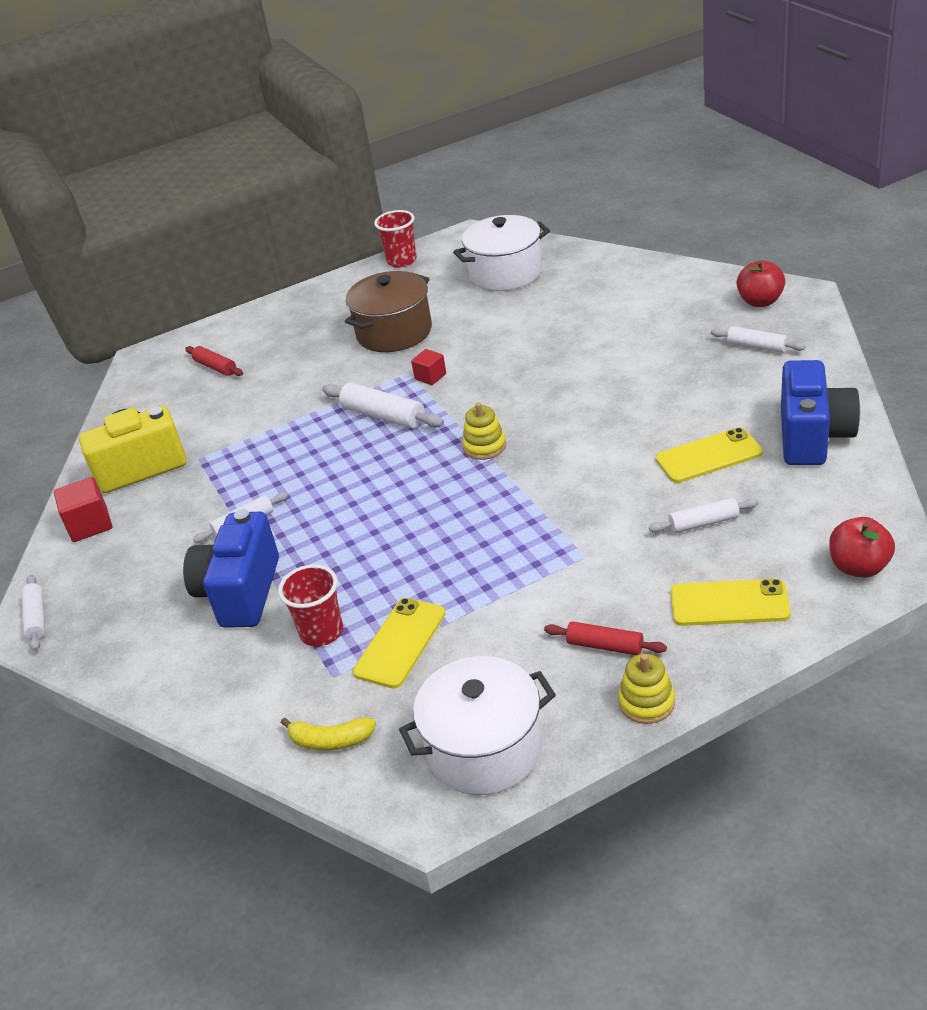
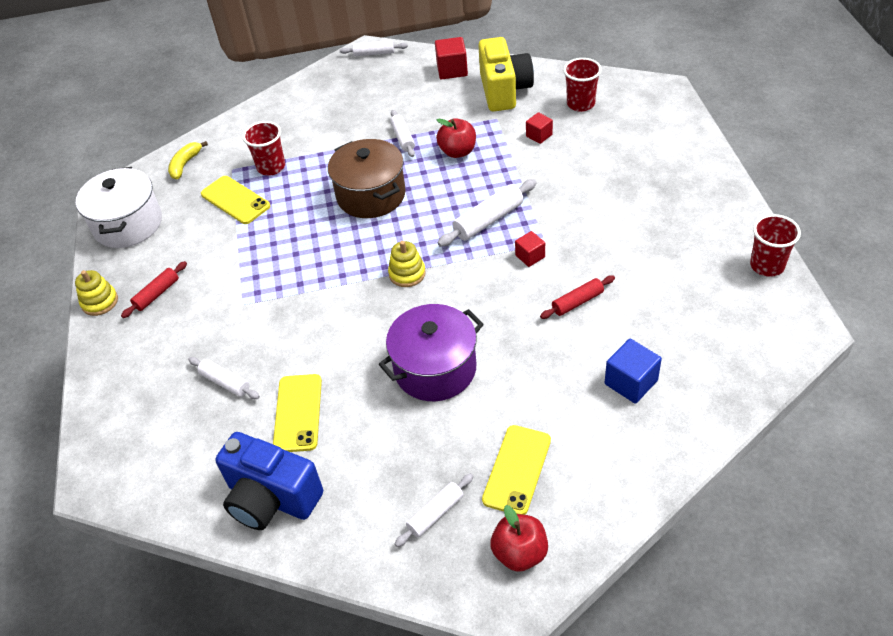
camera: 105 degrees right, 10 degrees up
(169, 404) = (580, 104): none -> red cup
(215, 367) = (623, 129): red rolling pin -> red rolling pin (577, 302)
(230, 419) = (539, 135): none -> red cube
(240, 592) = (334, 134): blue camera -> none
(394, 332) = (620, 242): brown pot -> brown pot (371, 195)
(505, 273) = (698, 344): white pot -> none
(563, 293) = (631, 382): none -> blue cube
(604, 391) = (435, 369): none -> purple pot
(703, 523) = (225, 382): white rolling pin -> white rolling pin turned 60 degrees counterclockwise
(729, 603) = (140, 369): yellow phone -> yellow phone (517, 469)
(858, 567) = (112, 460): red apple -> red apple (457, 151)

